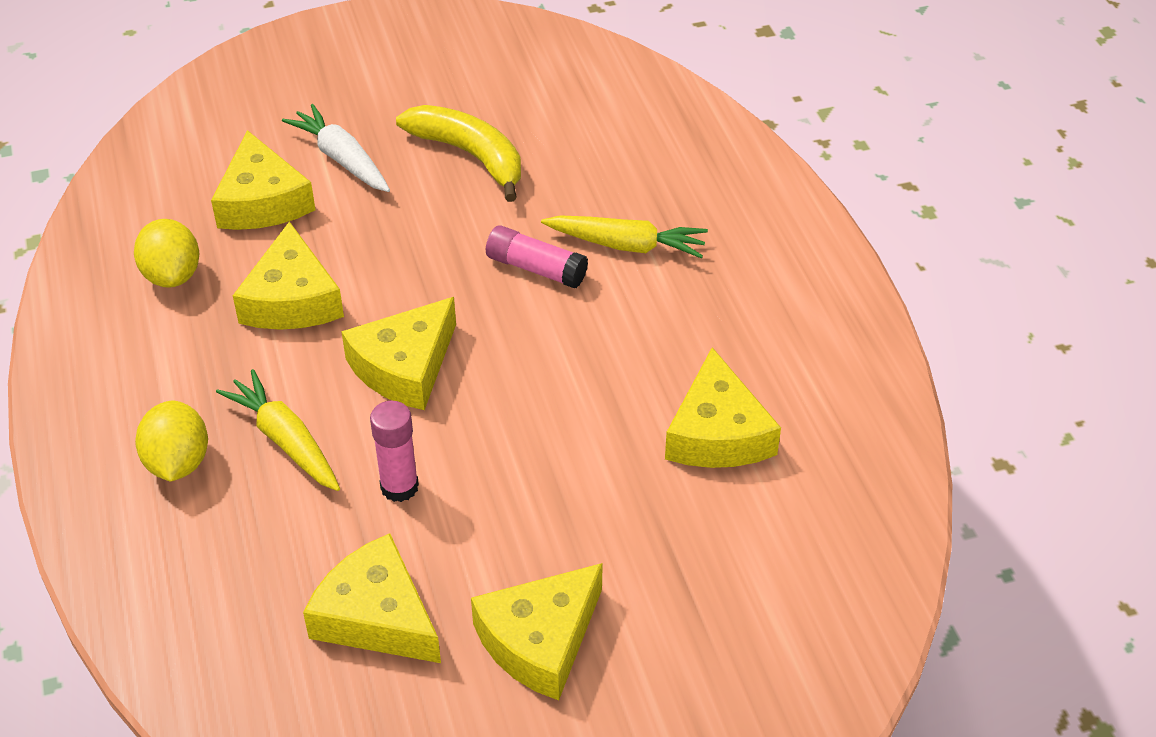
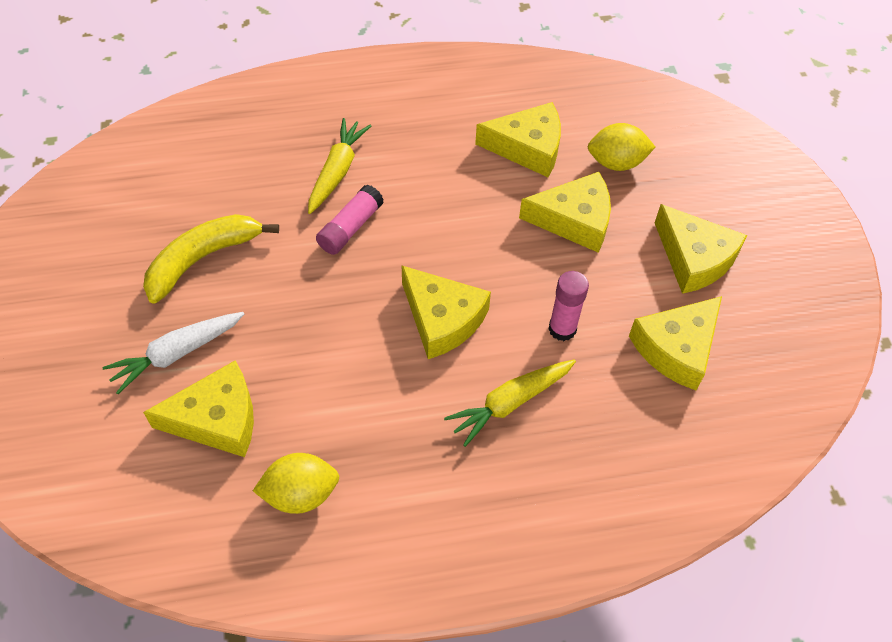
camera: 85 degrees left, 10 degrees up
(178, 462) = (527, 482): yellow lemon -> yellow lemon (616, 163)
(292, 299) = (351, 396): yellow cheese -> yellow cheese (574, 220)

